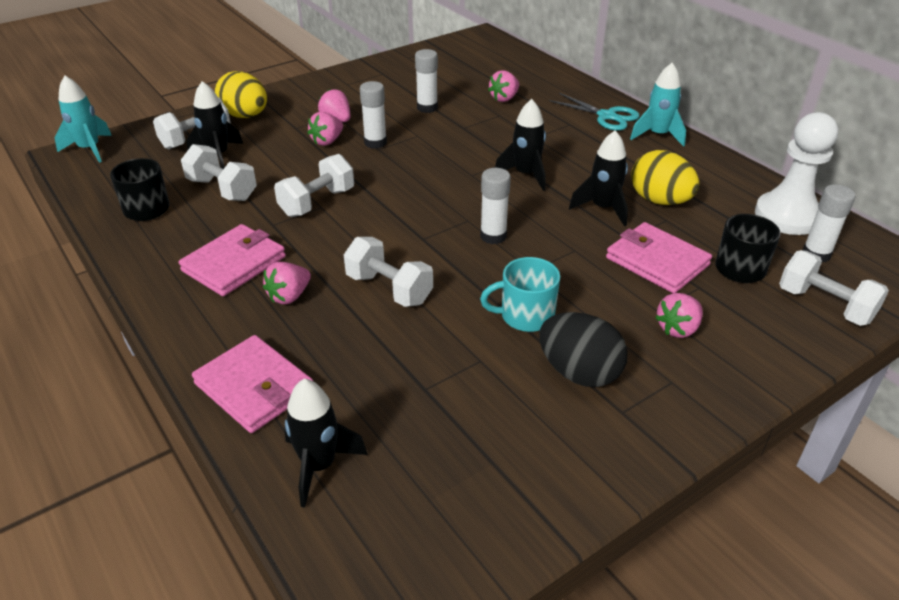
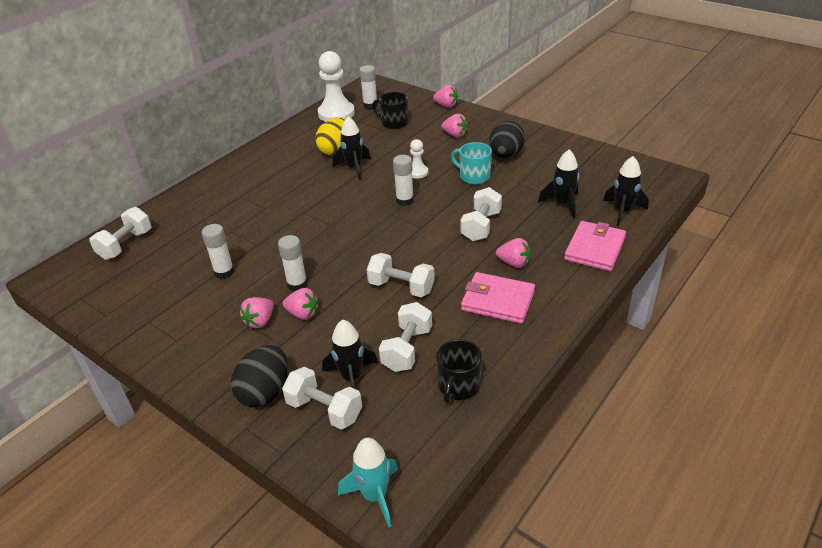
camera: 105 degrees left, 0 degrees up
(245, 116) = (265, 392): yellow egg -> black egg
(504, 98) = (199, 234): pink strawberry -> pink strawberry (446, 105)
(525, 316) = (474, 176): turquoise mug -> turquoise mug turned 150 degrees clockwise
(526, 175) = (323, 202): black rocket -> black rocket (562, 204)
(564, 262) = (417, 172): none -> white pawn
(607, 116) = (224, 182): turquoise scissors -> none
(657, 261) = (401, 145): pink wallet -> none
(658, 135) = (249, 159): turquoise rocket -> none
(824, 305) = (413, 102): white dumbbell -> white dumbbell (126, 245)

